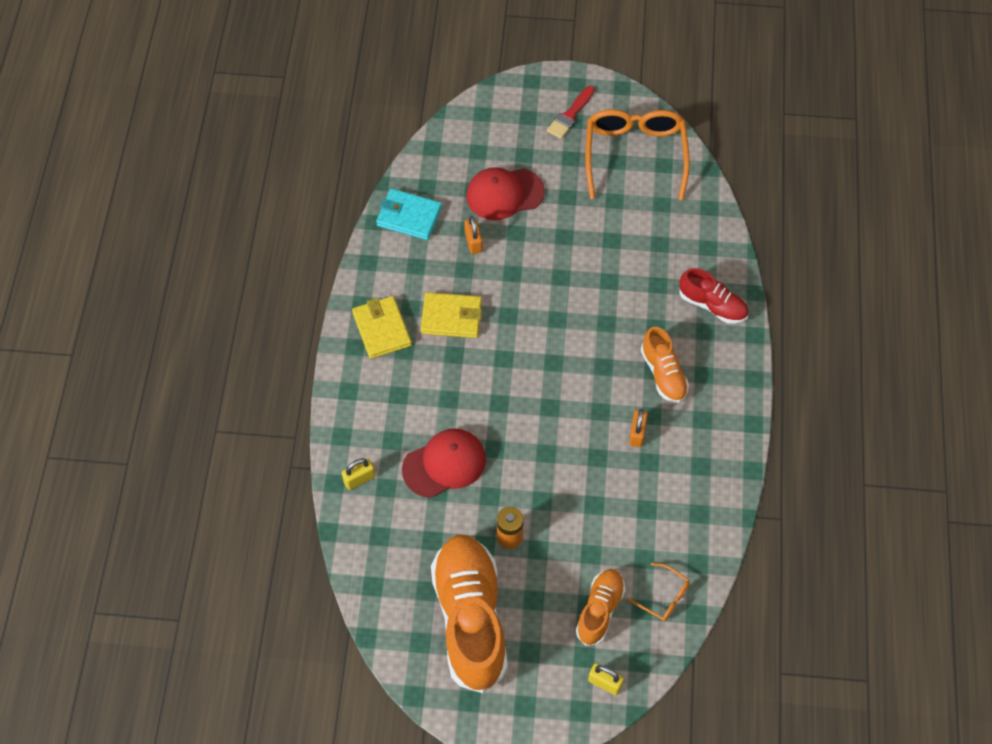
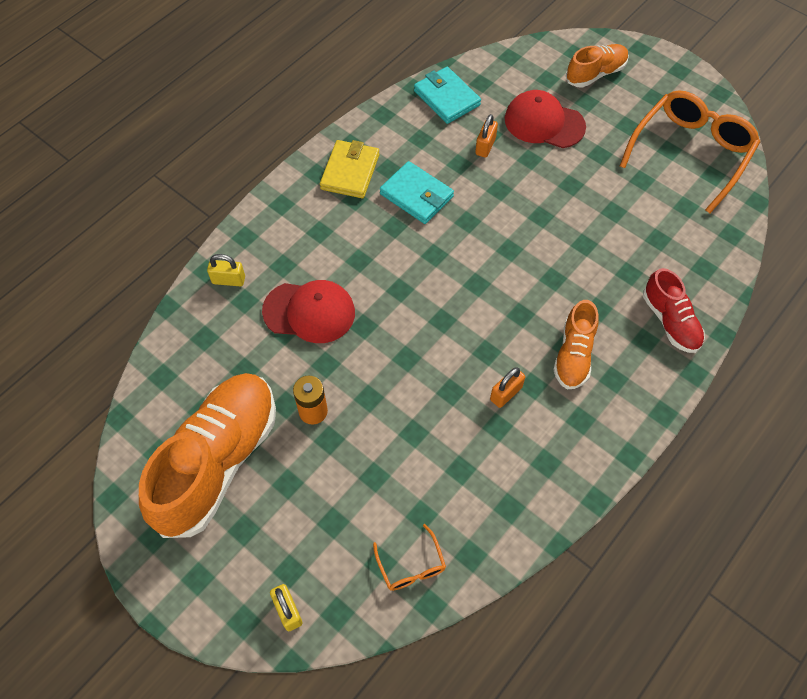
camera: 35 degrees right, 0 degrees up
(451, 317) = (416, 195): yellow wallet -> turquoise wallet
(570, 115) = (654, 91): red brush -> none
(600, 610) = (340, 536): orange shoe -> orange shoe (595, 74)

